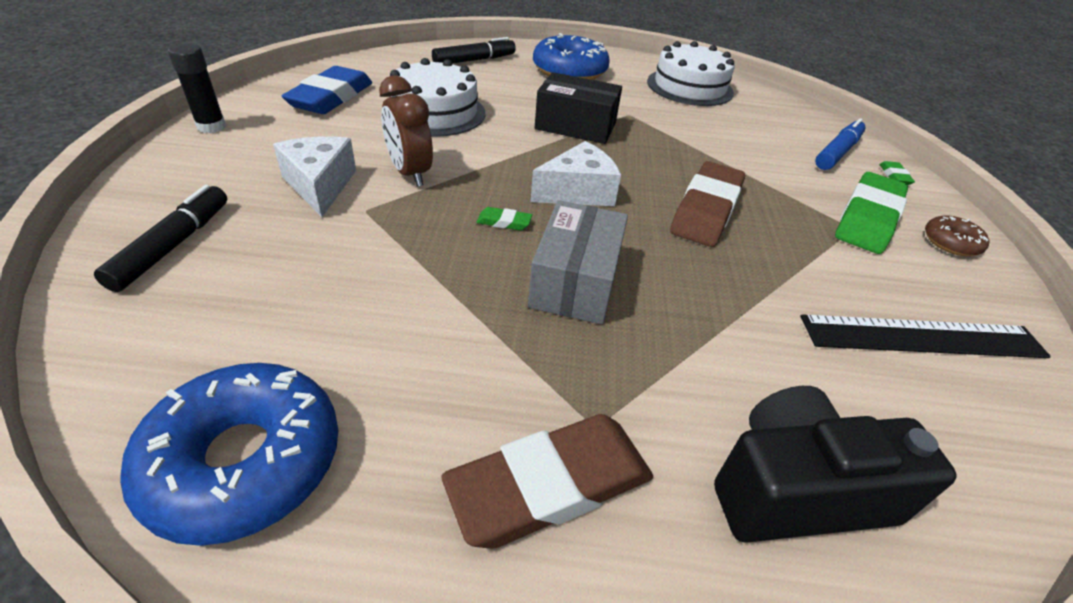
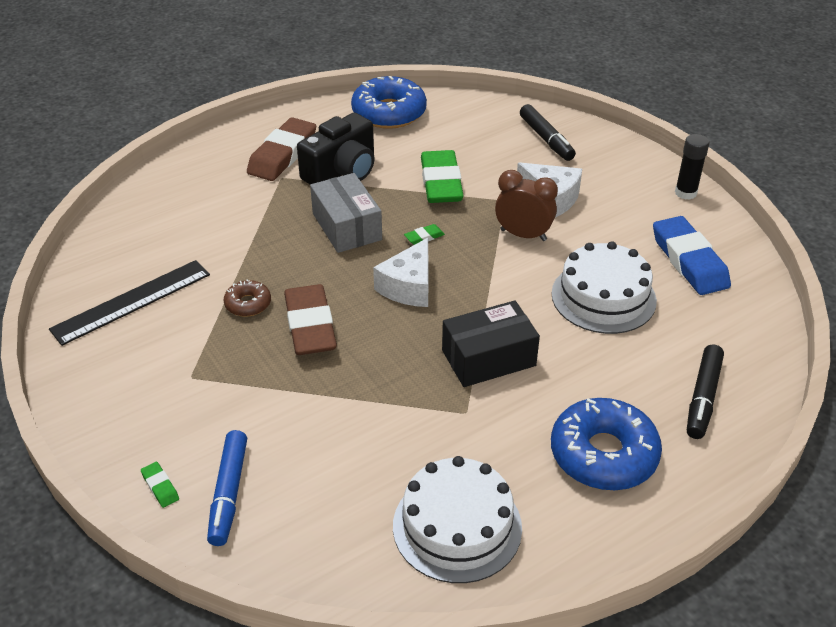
camera: 145 degrees right, 0 degrees up
(797, 490) = (187, 197): black camera -> black camera (342, 171)
(867, 219) = (180, 396): green eraser -> green eraser (441, 182)
(951, 243) = (105, 409): brown donut -> brown donut (248, 304)

